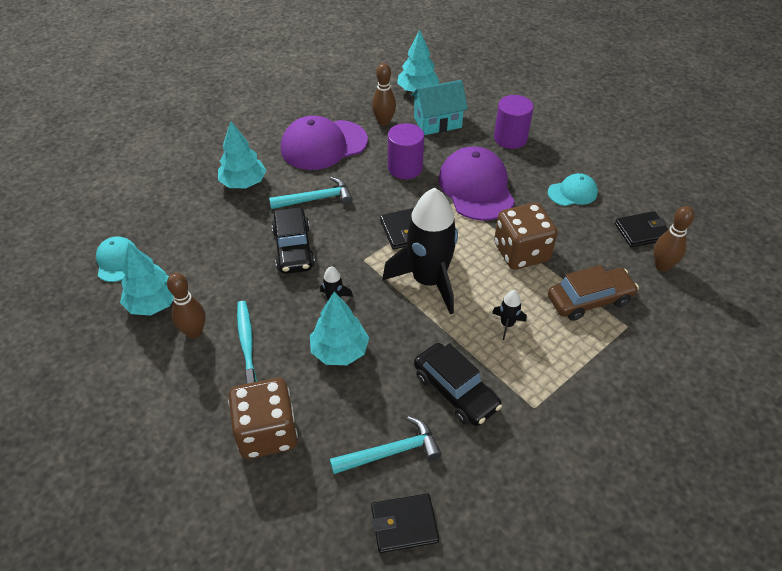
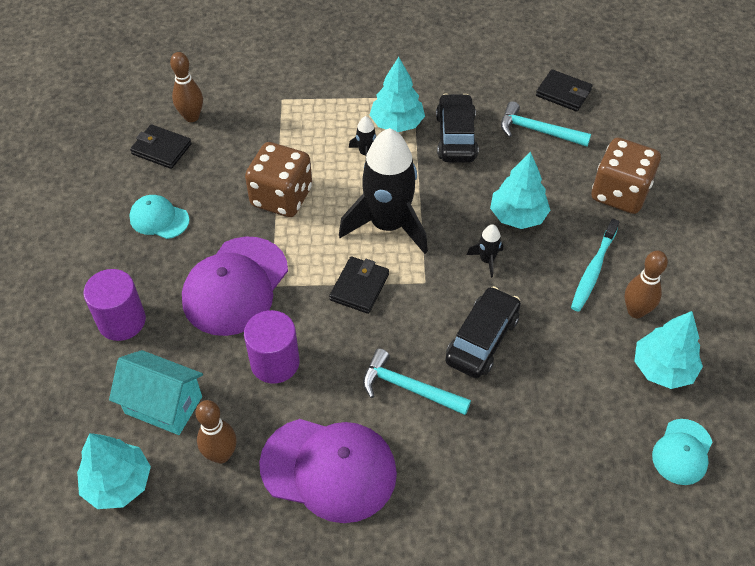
camera: 140 degrees left, 5 degrees up
(243, 183) = (472, 474): turquoise tree -> turquoise tree (397, 123)
(589, 300) = (282, 130): brown car -> none

